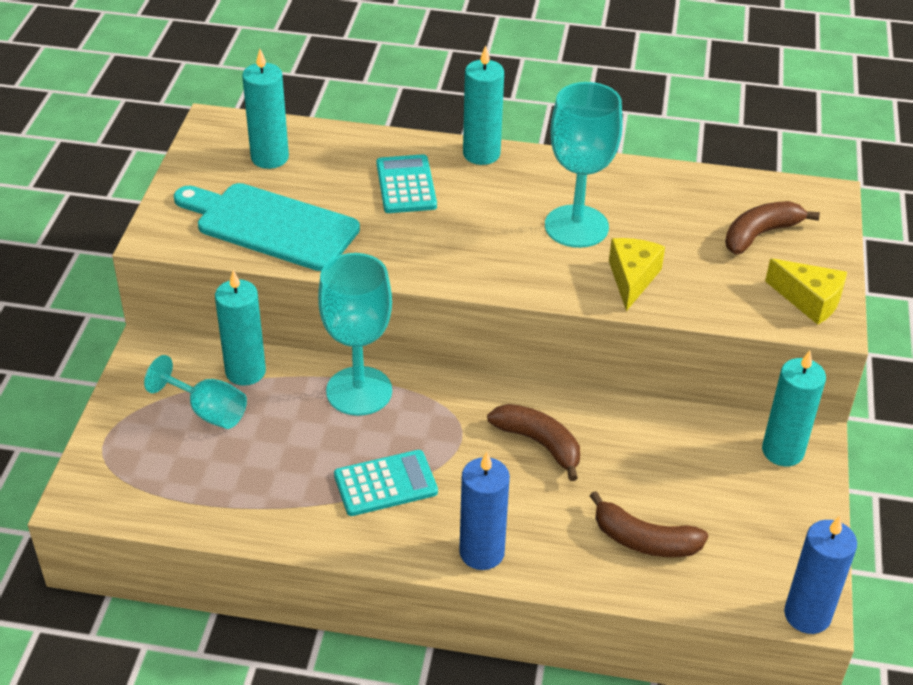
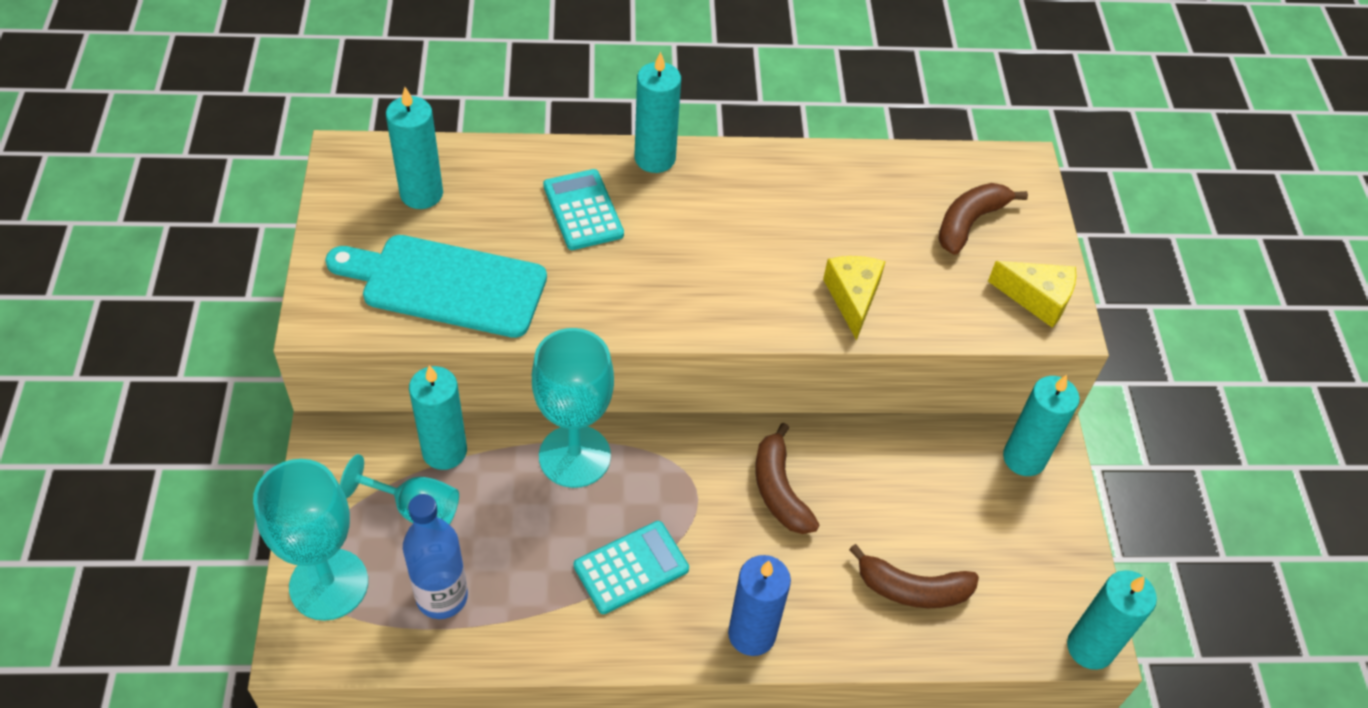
camera: 15 degrees left, 10 degrees up
(211, 481) = (442, 597): none -> blue bottle
(539, 443) = (779, 490): brown banana -> brown banana turned 135 degrees counterclockwise
(576, 226) = (779, 239): turquoise goblet -> turquoise goblet (329, 584)
(807, 615) = (1090, 648): blue candle -> turquoise candle

